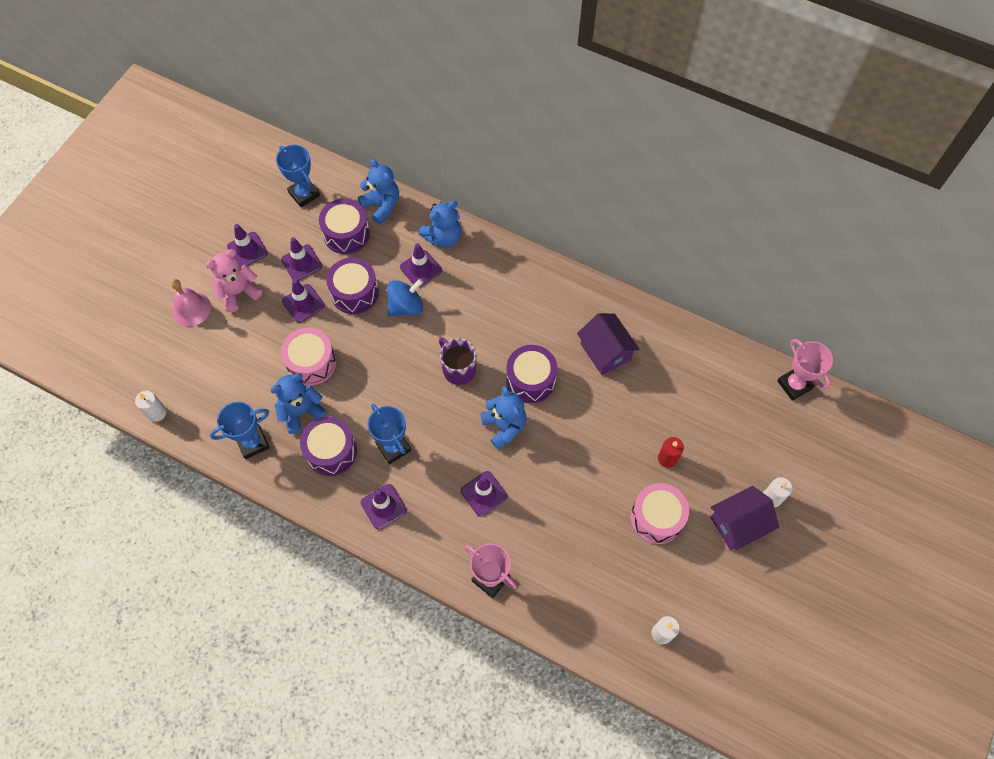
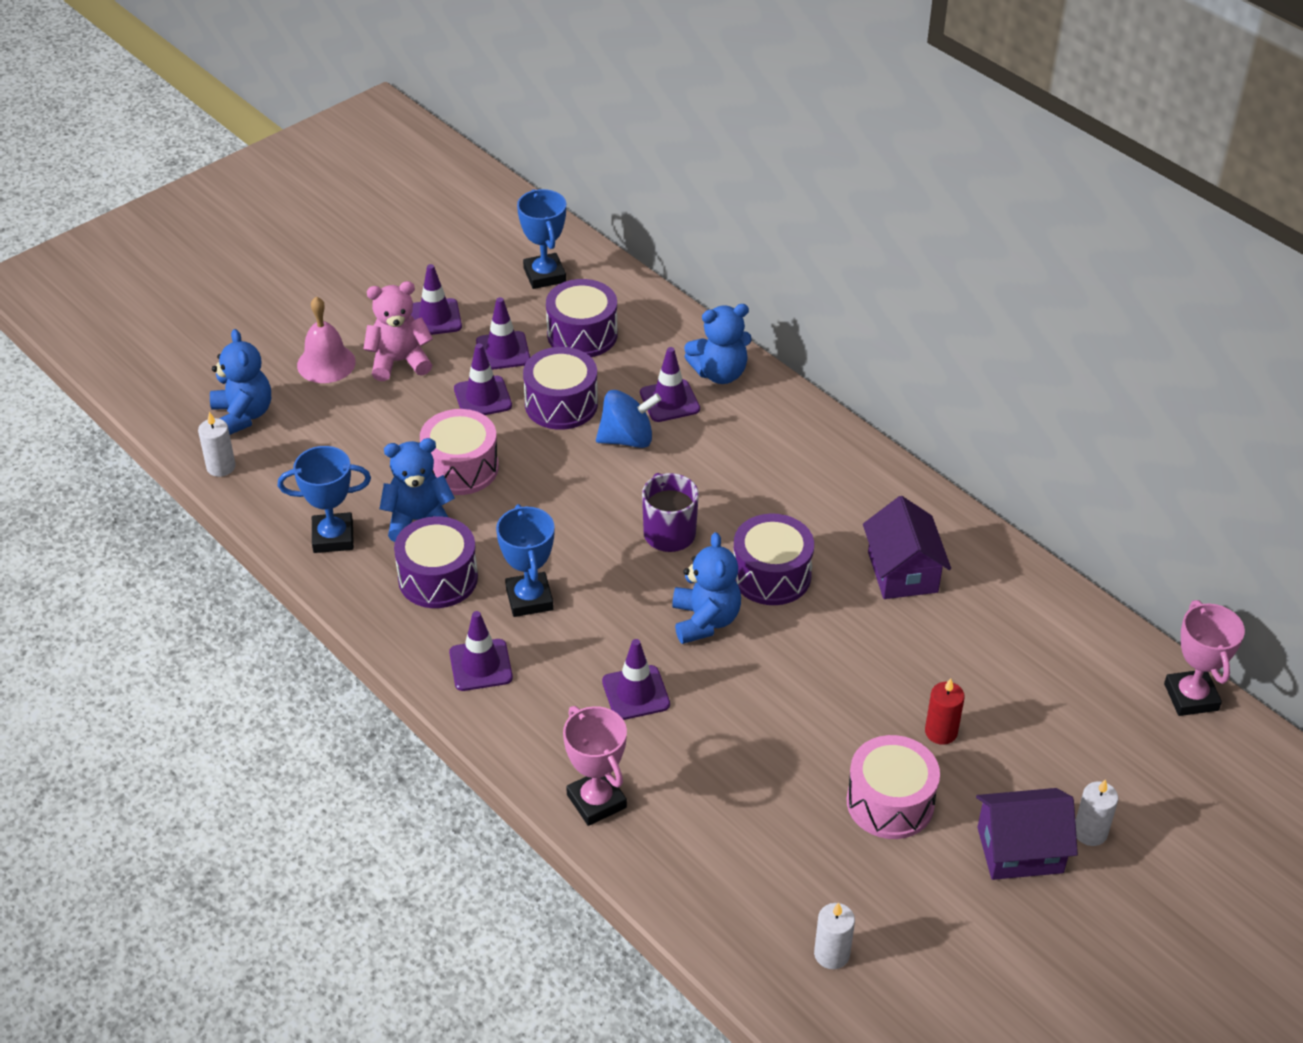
camera: 20 degrees right, 20 degrees down
(382, 205) = (648, 315): blue teddy bear -> blue teddy bear (243, 415)

